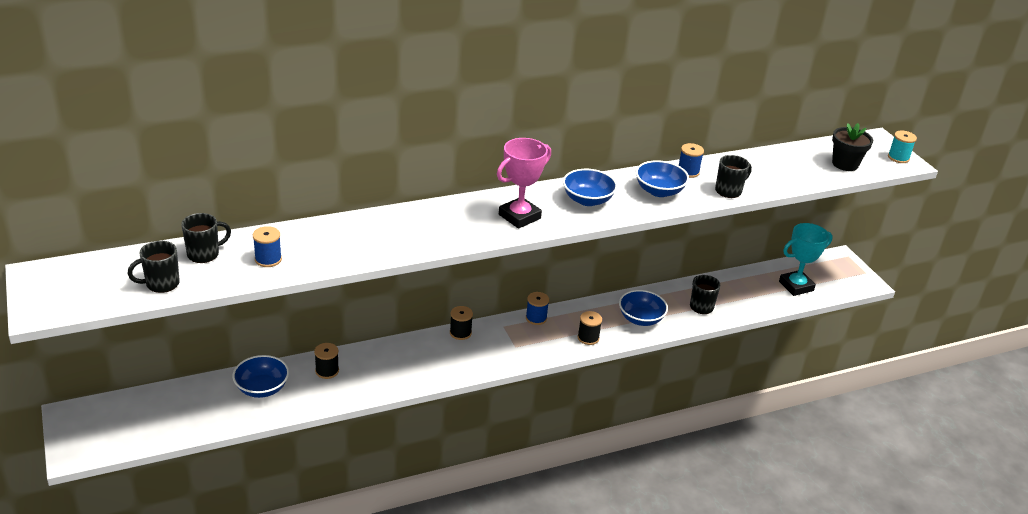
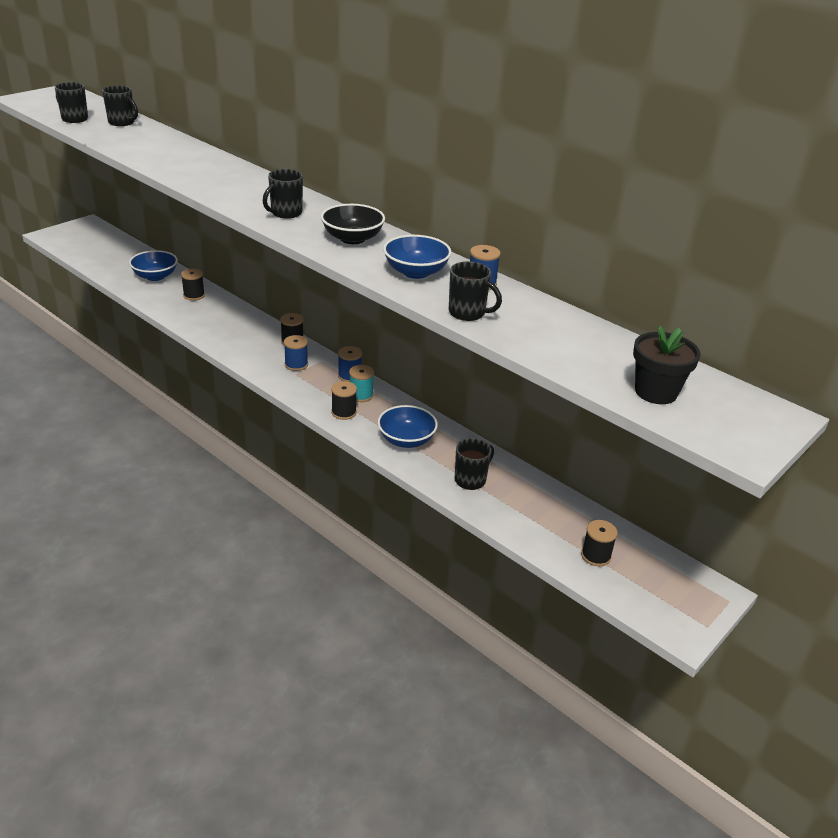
camera: 65 degrees right, 0 degrees up
(268, 259) = (130, 140): blue spool -> blue spool (296, 364)
(519, 216) = (285, 213): pink trophy -> black mug
(587, 200) = (352, 238): blue bowl -> black bowl
(796, 286) = (596, 556): turquoise trophy -> black spool
(898, 158) = (747, 440): turquoise spool -> turquoise spool (361, 395)

